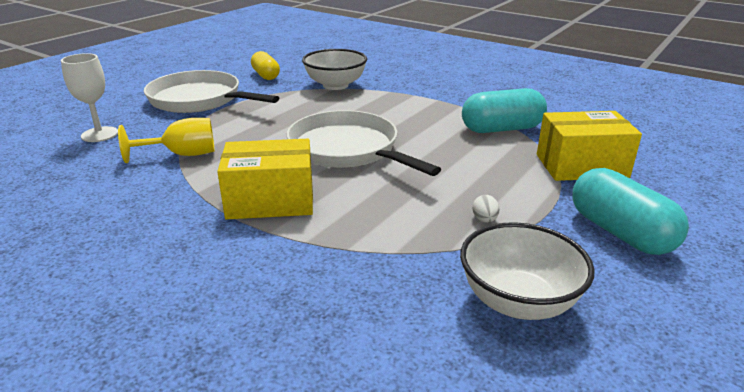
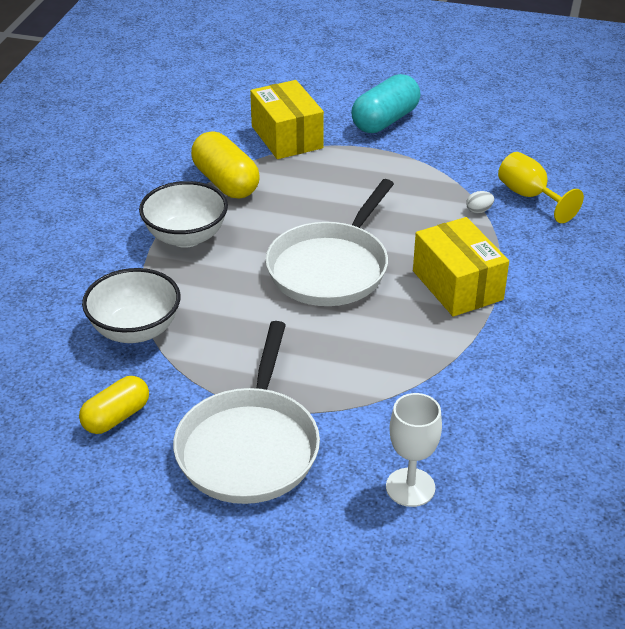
camera: 110 degrees left, 10 degrees up
(182, 155) = (414, 382): yellow goblet -> yellow goblet (529, 196)
(484, 220) = (408, 174): white egg -> white egg (479, 210)
(502, 129) = (226, 182): turquoise capsule -> yellow capsule
(518, 301) = (493, 153): white bowl -> white bowl (186, 237)

